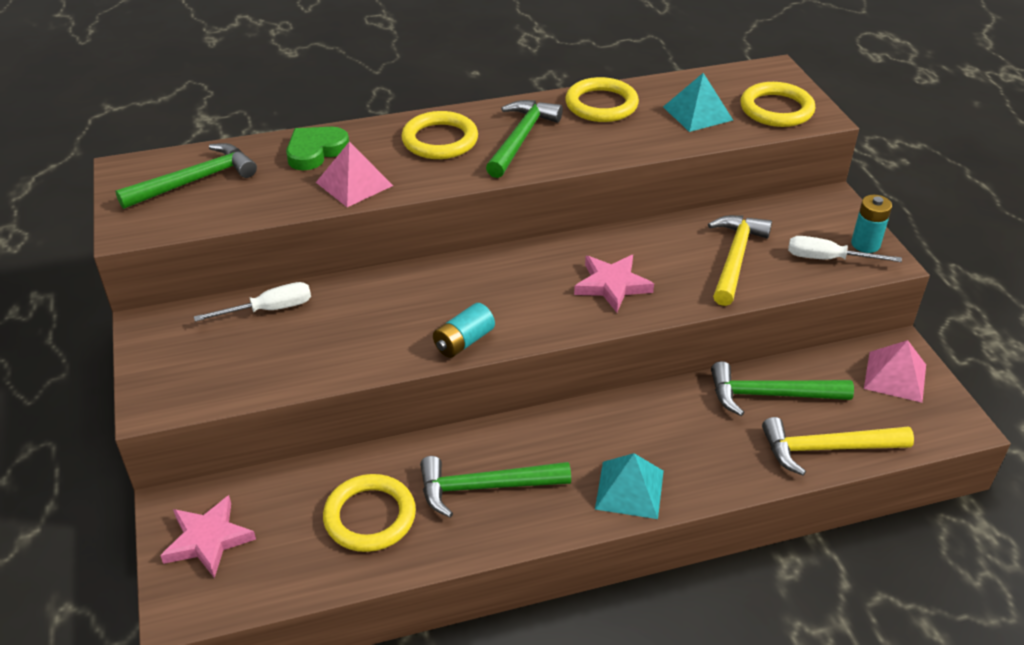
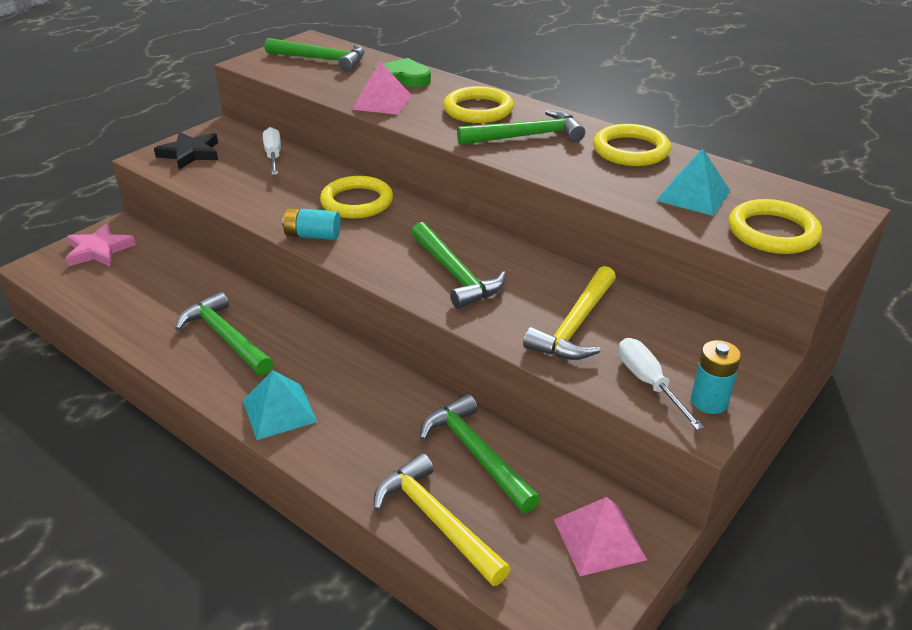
camera: 55 degrees right, 5 degrees down
(184, 368) = (190, 154): none -> black star
(269, 309) = (273, 156): white screwdriver -> white screwdriver turned 135 degrees counterclockwise
(370, 516) = (160, 300): yellow ring -> yellow ring (357, 202)
(612, 285) = (455, 274): pink star -> green hammer
(735, 258) = (575, 325): yellow hammer -> yellow hammer turned 135 degrees clockwise

